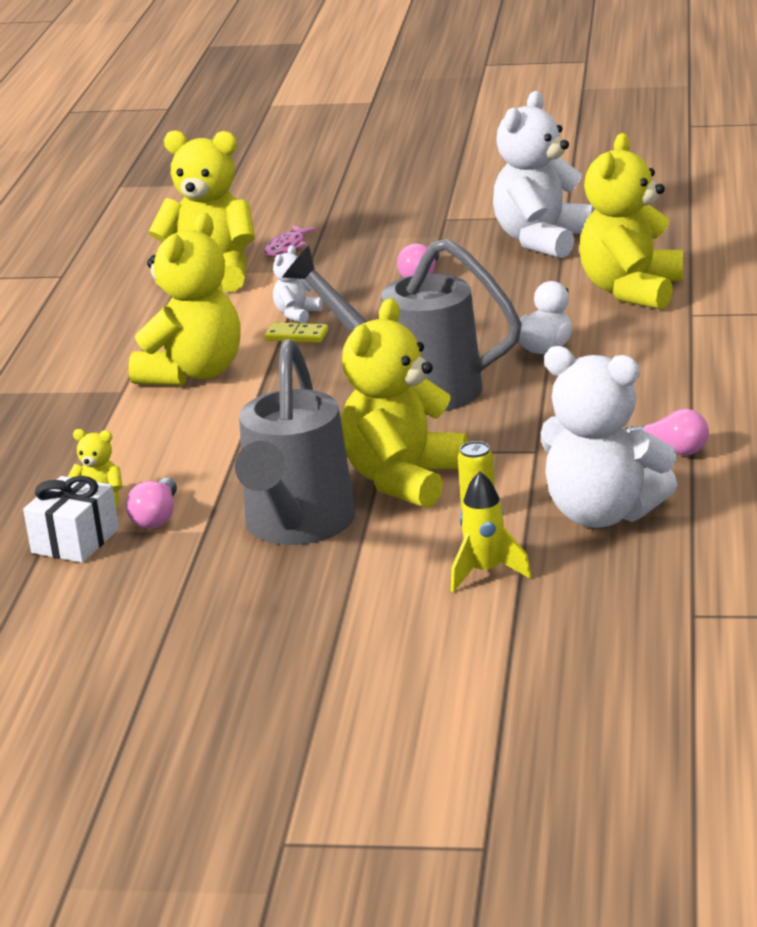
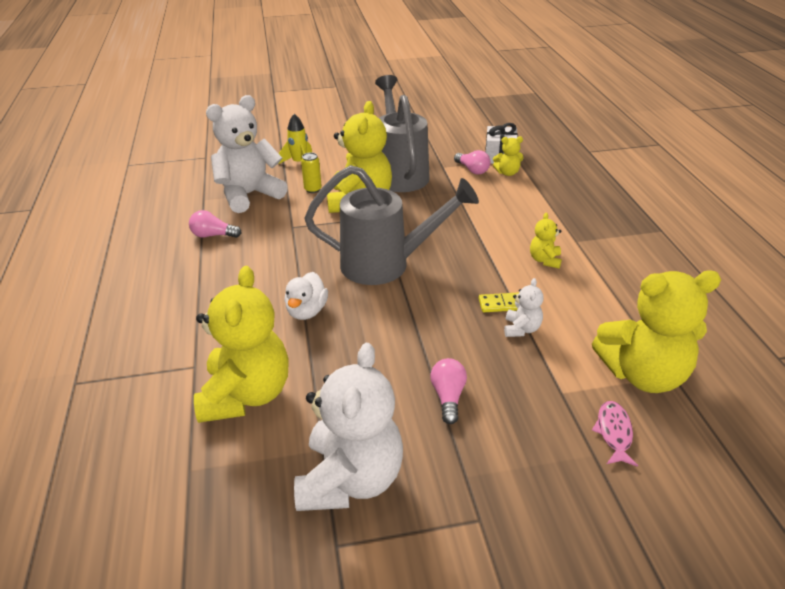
camera: 160 degrees right, 10 degrees up
(156, 517) = (472, 170): pink light bulb -> pink light bulb turned 150 degrees clockwise
(193, 373) = (545, 260): yellow teddy bear -> yellow teddy bear, size x0.45
(602, 514) = (249, 195): white teddy bear -> white teddy bear turned 45 degrees counterclockwise

